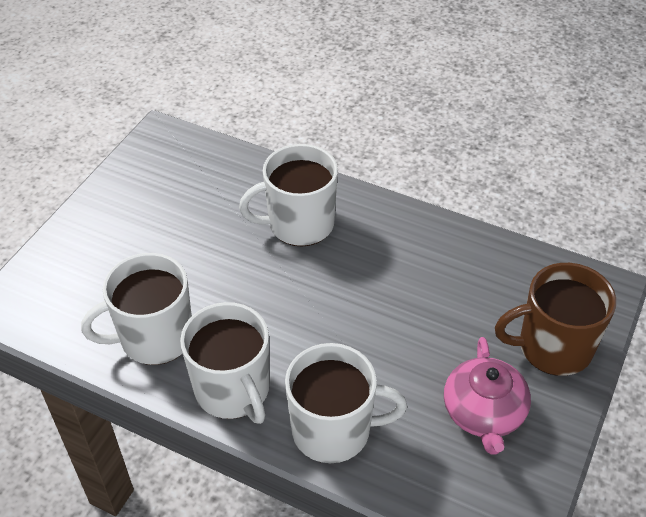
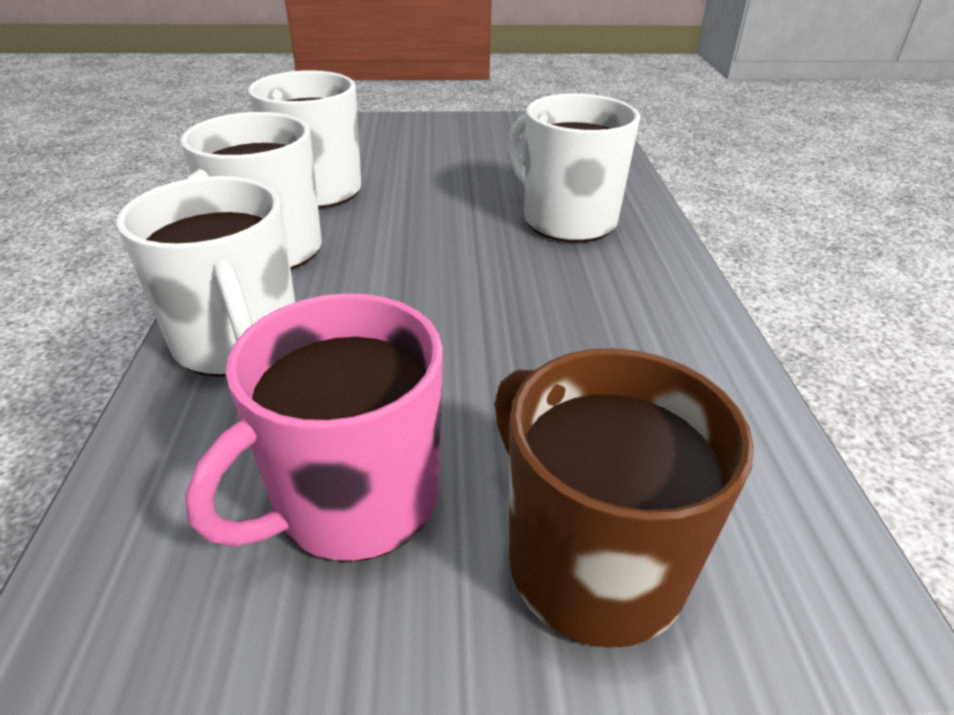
camera: 60 degrees right, 10 degrees down
(483, 413) = (354, 500): pink teapot -> pink mug

